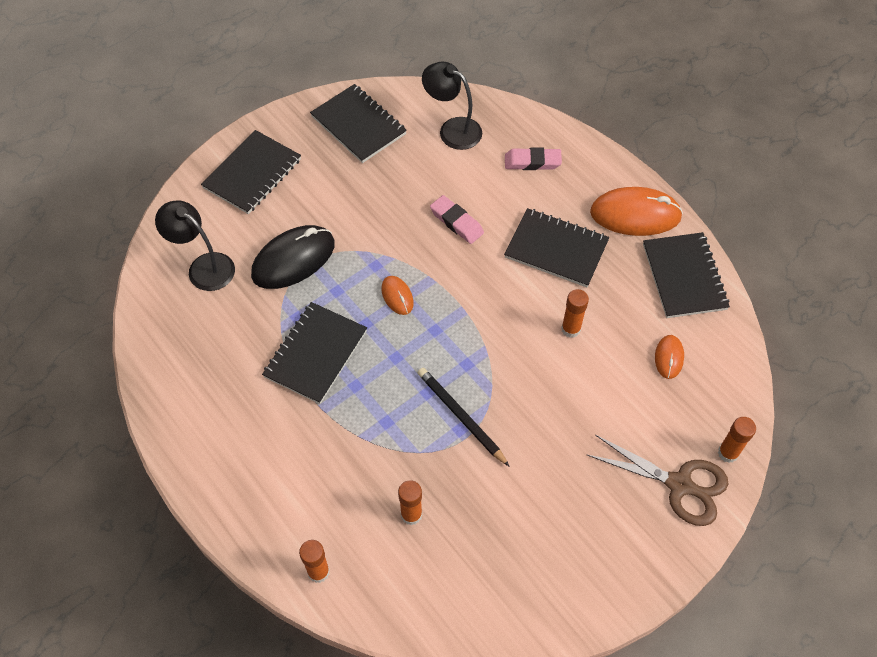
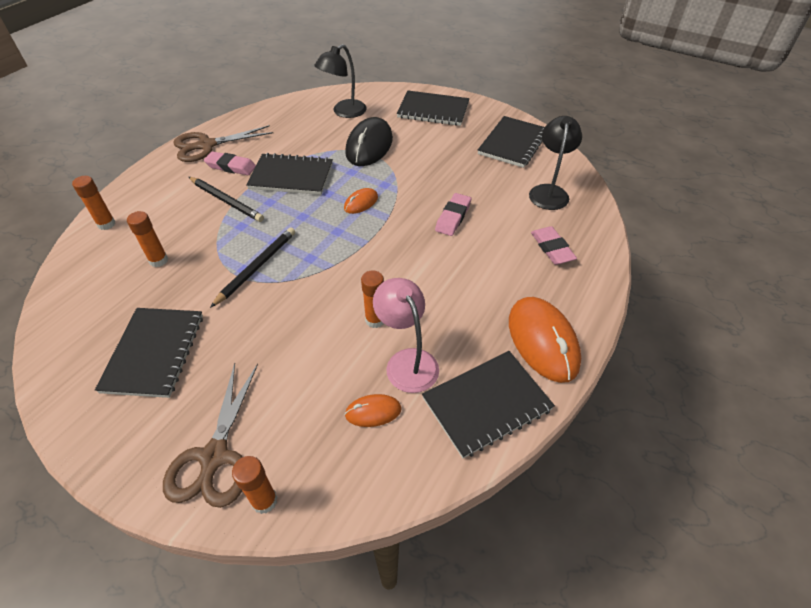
camera: 70 degrees right, 10 degrees down
(198, 441) = (206, 145): none -> brown scissors
(204, 267) = (344, 112): black lamp -> black lamp turned 150 degrees counterclockwise
(263, 417) = (231, 167): none -> pink eraser
(293, 259) = (369, 146): black mouse -> black mouse turned 75 degrees clockwise
(332, 431) = (226, 201): none -> black pencil
(556, 249) = (462, 288): black notebook -> black notebook (154, 353)
(625, 318) = (407, 361): none -> pink lamp

